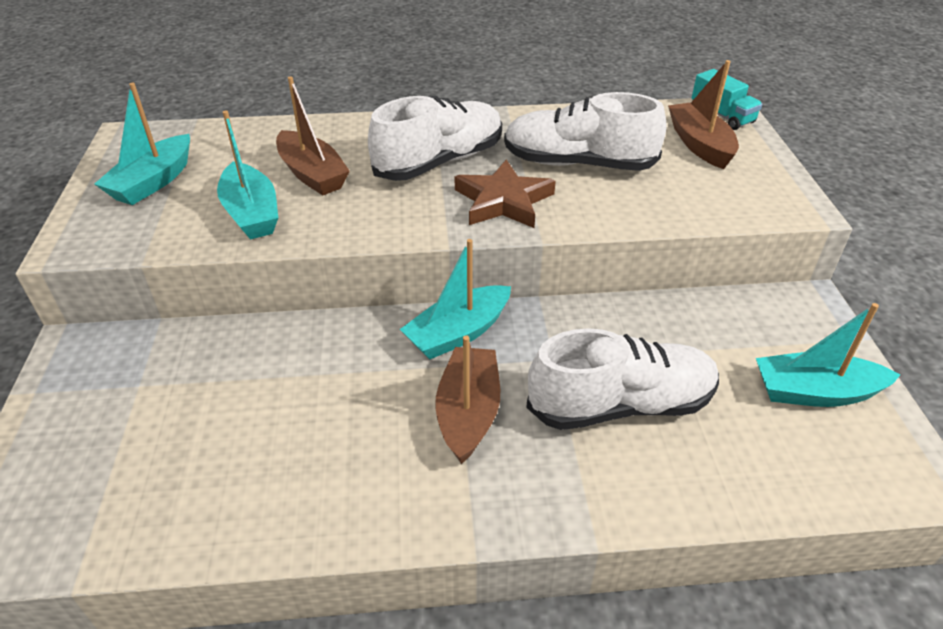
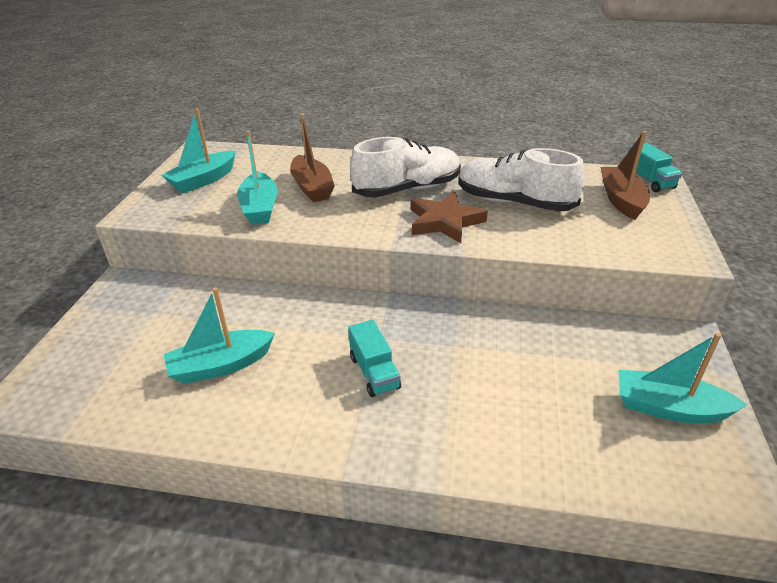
camera: 15 degrees right, 5 degrees down
(458, 333) = (388, 315): turquoise boat -> turquoise boat (221, 365)
(468, 412) = (374, 372): brown boat -> turquoise truck
(620, 405) = (496, 388): white shoe -> none

